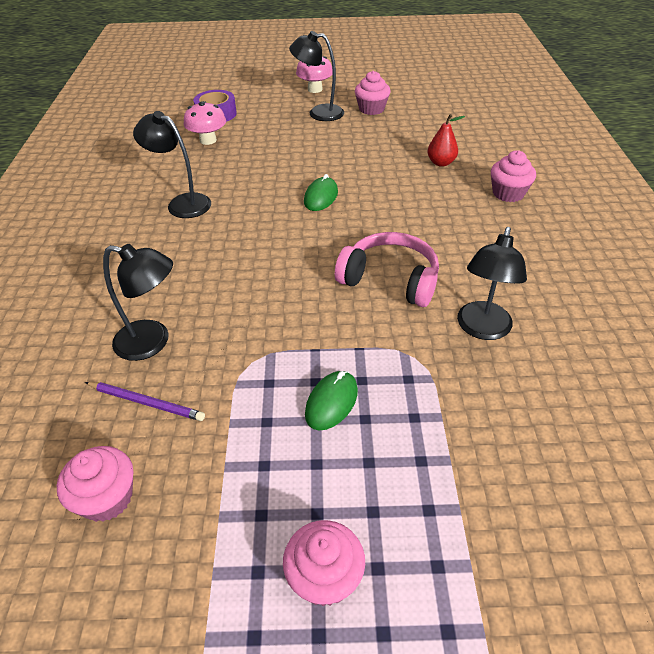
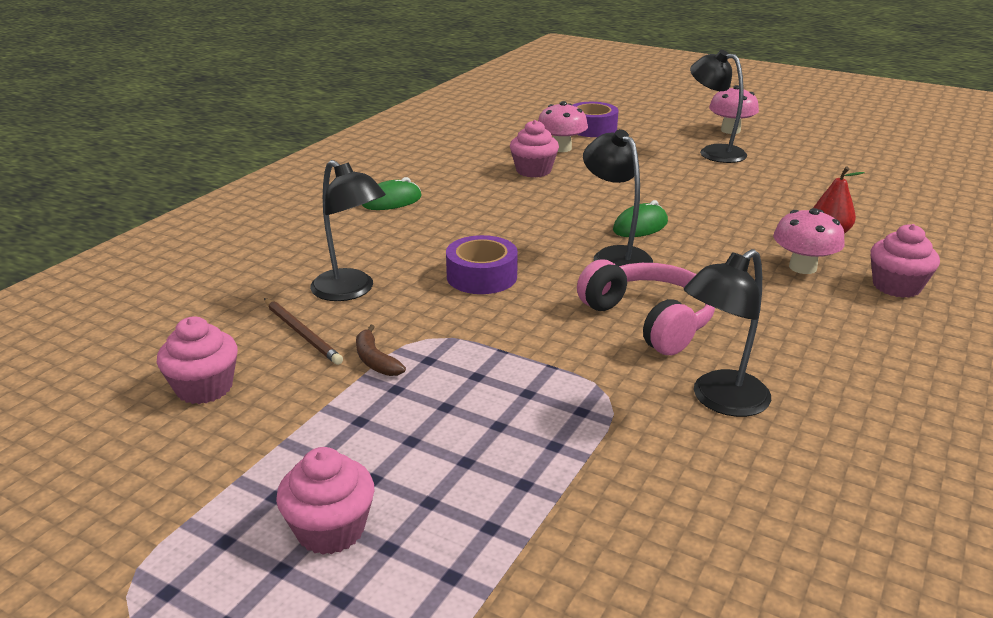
camera: 30 degrees right, 15 degrees down
(146, 402) = (302, 333): purple pencil -> brown pencil
(182, 203) = (483, 193): black lamp -> black lamp (615, 256)
(228, 402) = (375, 360): none -> brown banana
(245, 286) = (481, 276): none -> purple tape
(331, 402) = (476, 399): green mouse -> green mouse (392, 201)
(371, 109) = (786, 163): pink cupcake -> pink cupcake (533, 171)
(447, 197) = (802, 267): none -> pink mushroom

